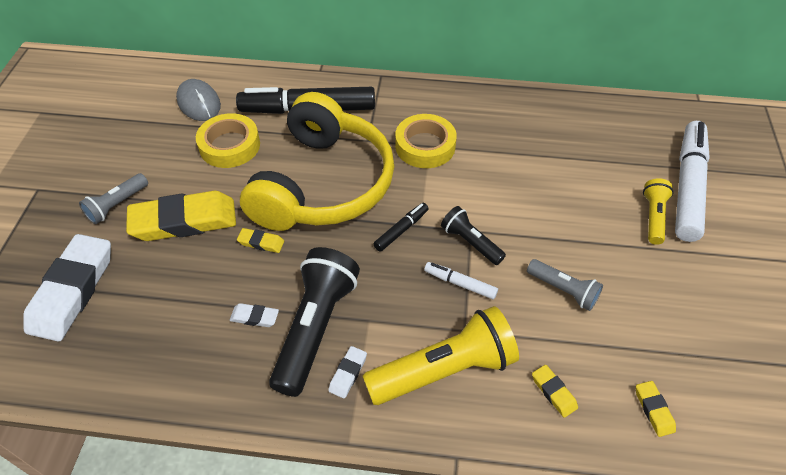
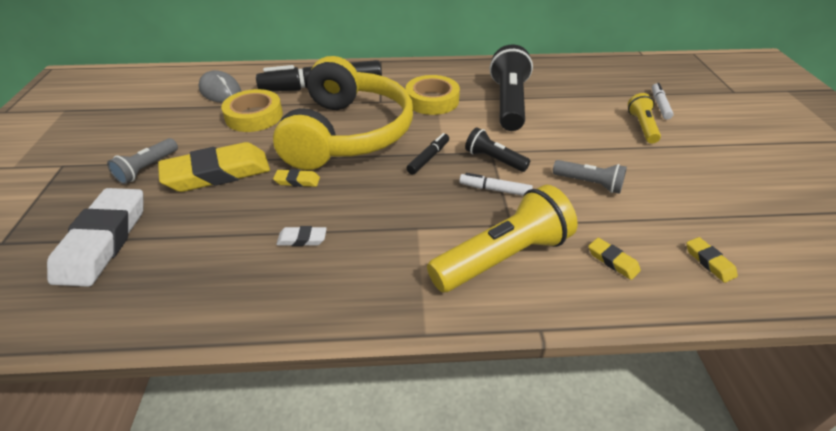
camera: 10 degrees left, 10 degrees down
(315, 327) = (366, 240): black flashlight -> black flashlight (508, 103)
(348, 373) = (408, 273): white eraser -> none
(687, 186) = (659, 105): white marker -> white marker, size x0.45

